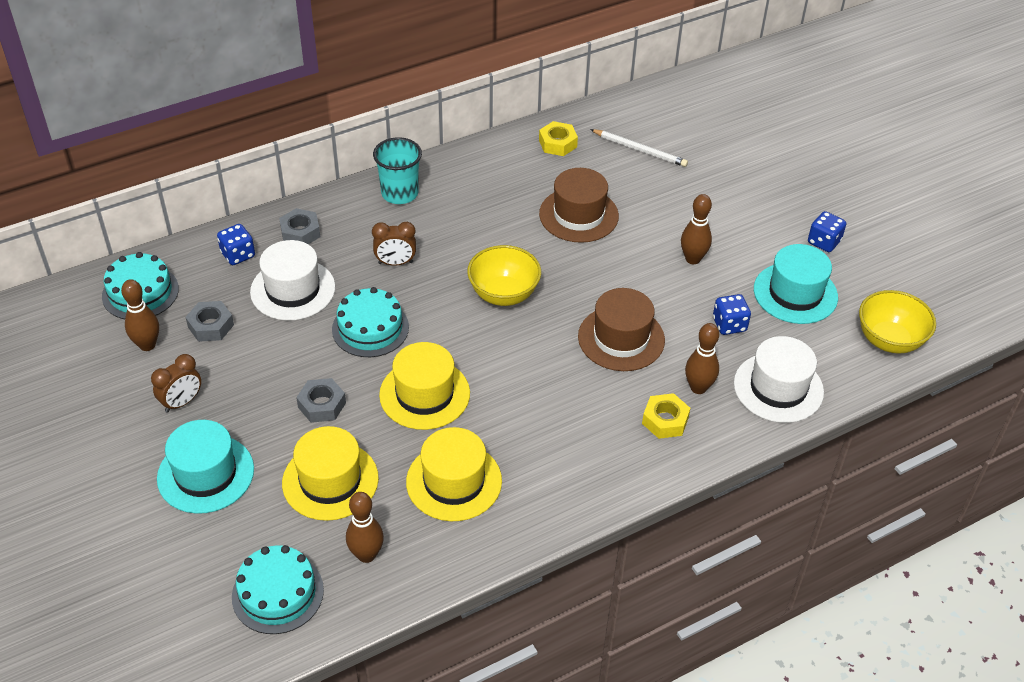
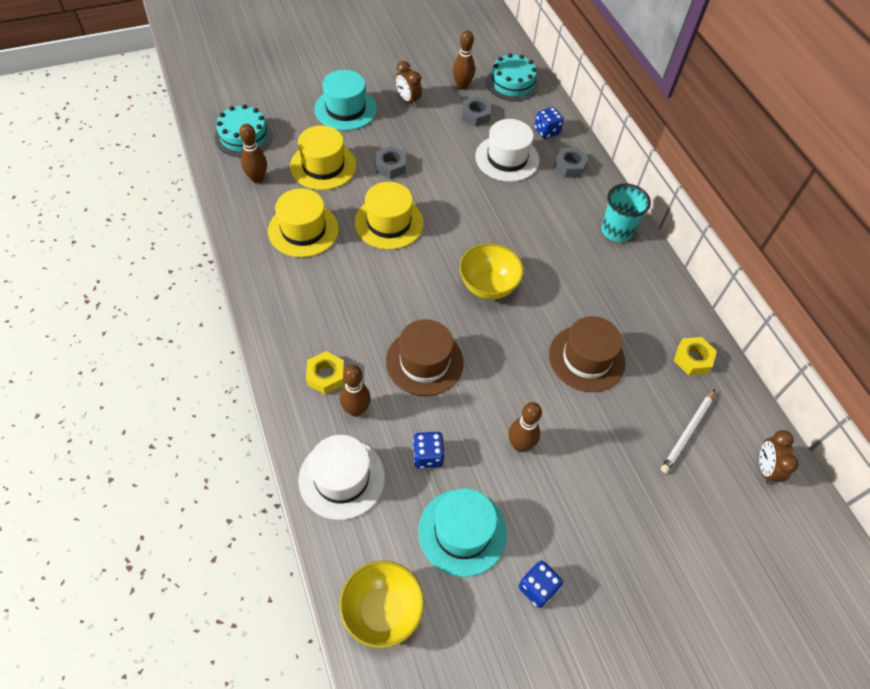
camera: 95 degrees right, 10 degrees up
(370, 328) = (461, 198): turquoise cake -> none
(395, 263) = (531, 219): brown clock -> brown clock (765, 468)

